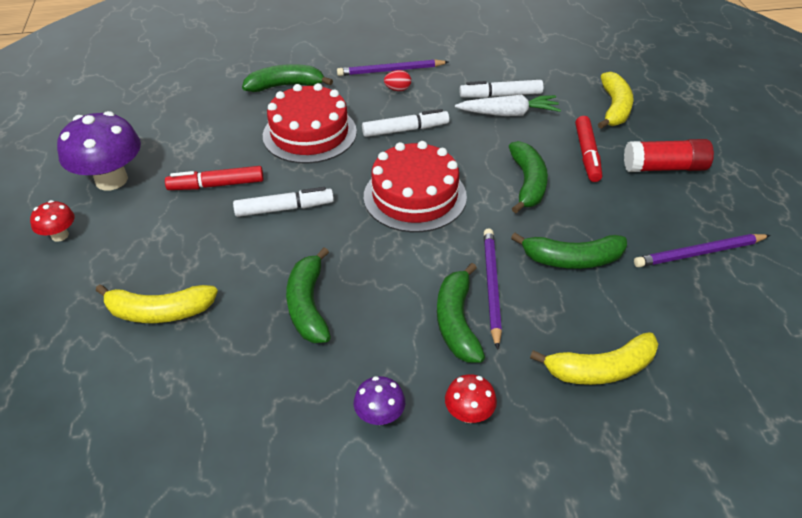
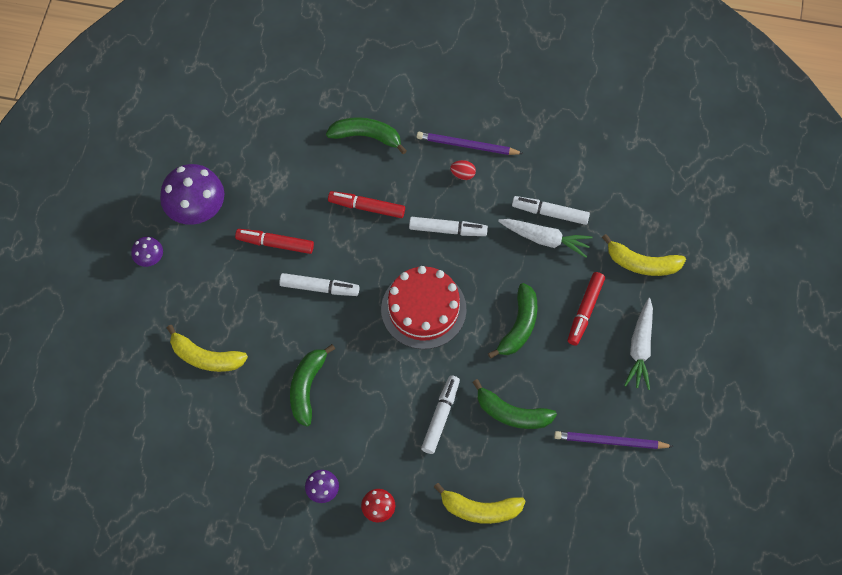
camera: 20 degrees right, 20 degrees up
(60, 235) = (149, 258): red mushroom -> purple mushroom
(309, 133) = (366, 207): red cake -> red marker
(457, 322) = (402, 438): green banana -> none
(491, 286) = (440, 416): purple pencil -> white marker
(614, 108) = (642, 263): yellow banana -> yellow banana turned 75 degrees clockwise
(664, 167) = (640, 348): red glue stick -> white carrot

